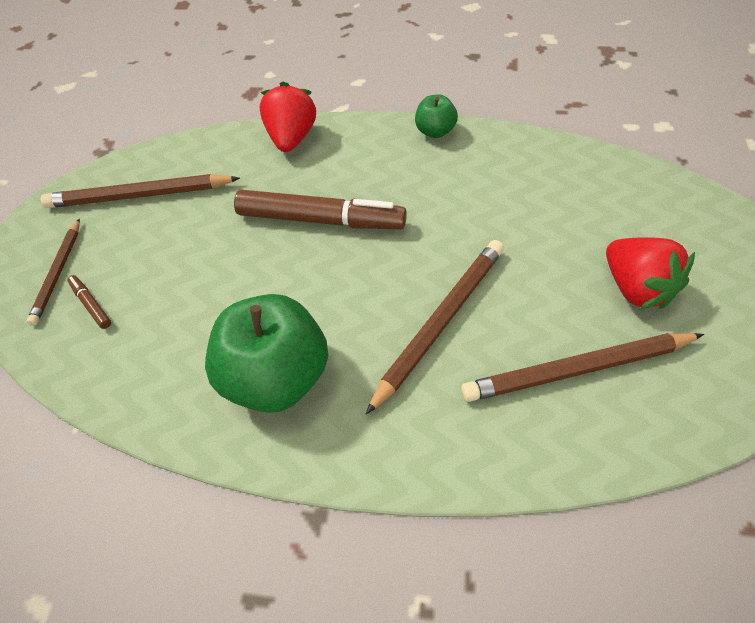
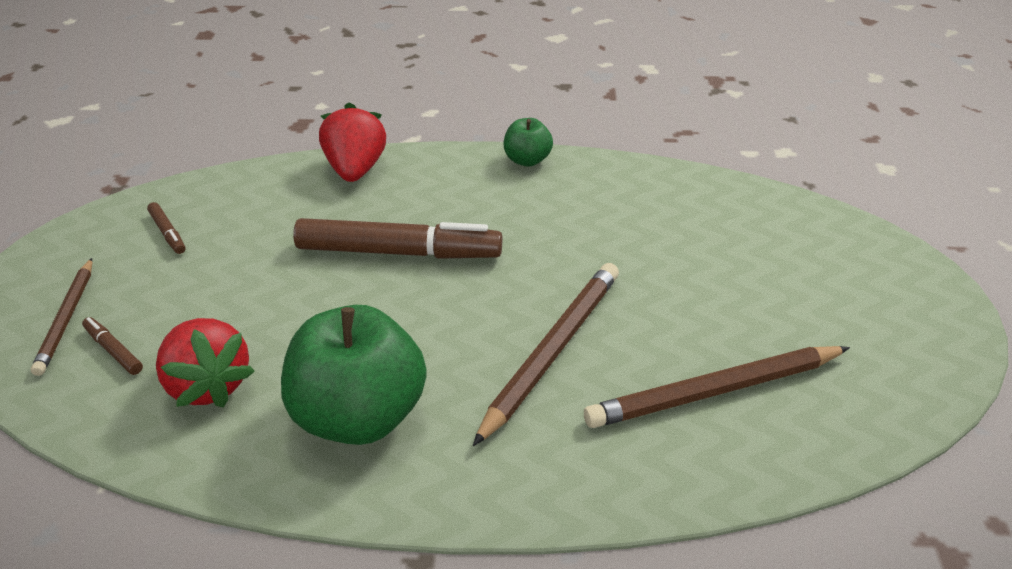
camera: 10 degrees left, 15 degrees down
(139, 195) = (167, 233): brown pencil -> brown marker
(635, 288) = (771, 308): red strawberry -> red strawberry (208, 384)

